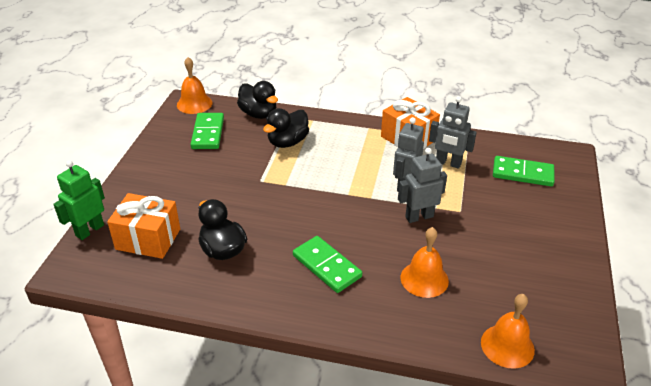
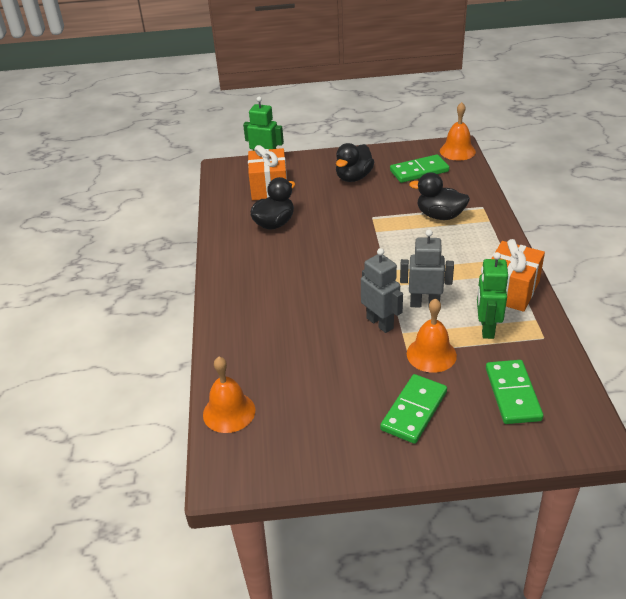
camera: 75 degrees right, 0 degrees up
(258, 114) = (471, 188): black duck -> black duck (353, 177)
(327, 266) = (282, 281): green domino -> green domino (414, 411)
(424, 279) = (292, 342): orange bell -> orange bell (431, 354)
(448, 163) = (486, 328): grey robot -> green robot

